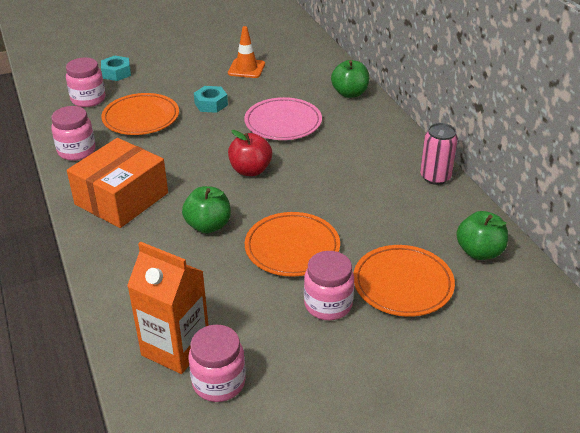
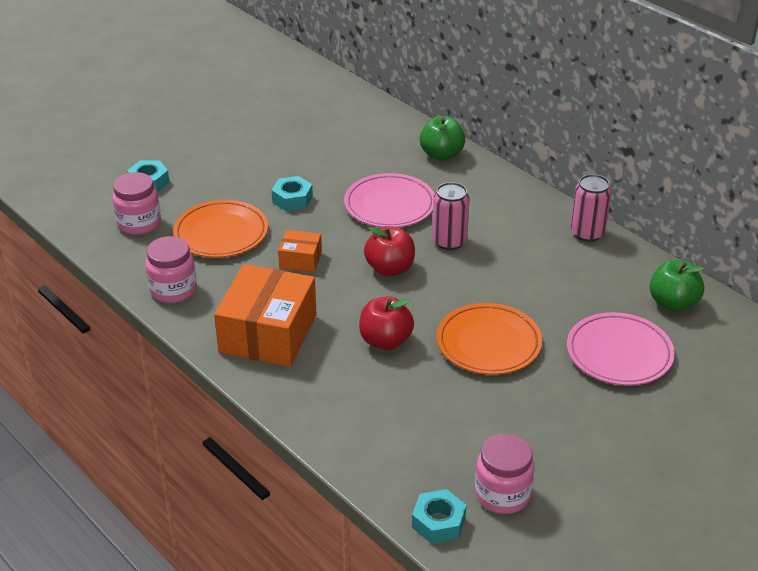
camera: 20 degrees left, 0 degrees up
(147, 391) = (438, 522): none -> turquoise nut
(176, 348) = (438, 474): orange carton -> none
(186, 149) = (300, 259): none -> orange box
(208, 226) = (385, 341): green apple -> red apple
(246, 68) = (304, 146): orange traffic cone -> none
(312, 159) = (449, 241): none -> pink can
(328, 305) = (560, 392): pink jar -> none
(403, 284) = (619, 353): orange plate -> pink plate

